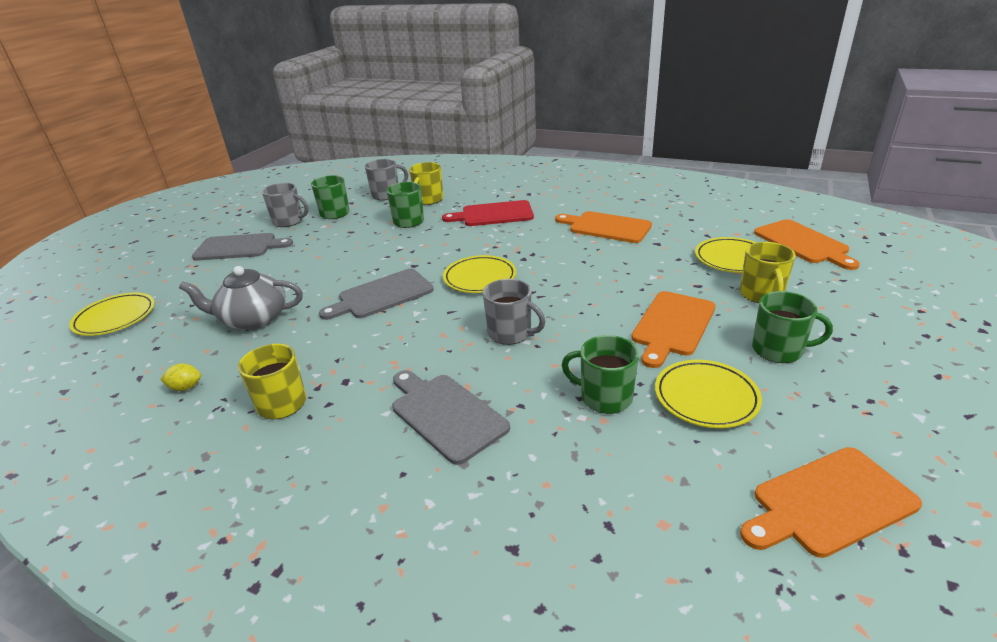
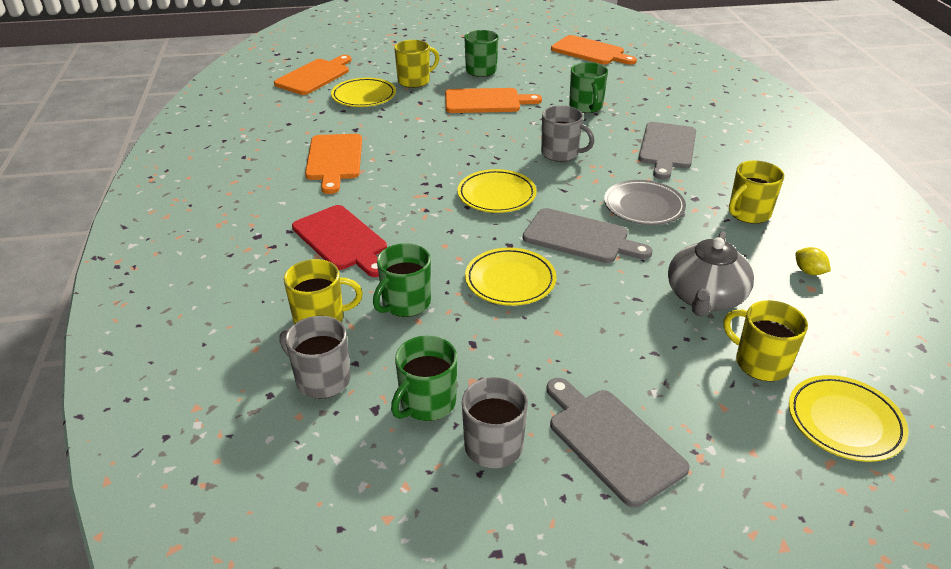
camera: 125 degrees left, 5 degrees up
(186, 312) = (760, 363): none -> yellow mug
(253, 319) = (705, 298): grey teapot -> grey teapot turned 60 degrees clockwise
(375, 343) = (643, 206): none -> grey plate
(511, 333) = (561, 153): grey mug -> grey mug turned 120 degrees clockwise
(706, 397) = (550, 82): yellow plate -> yellow plate (510, 281)

